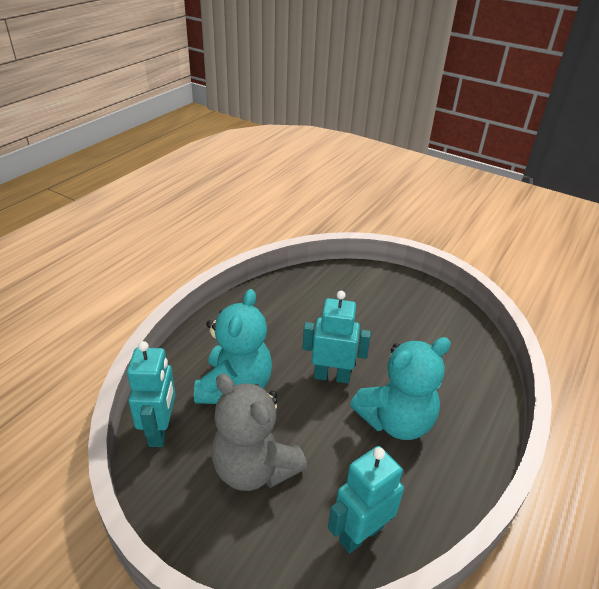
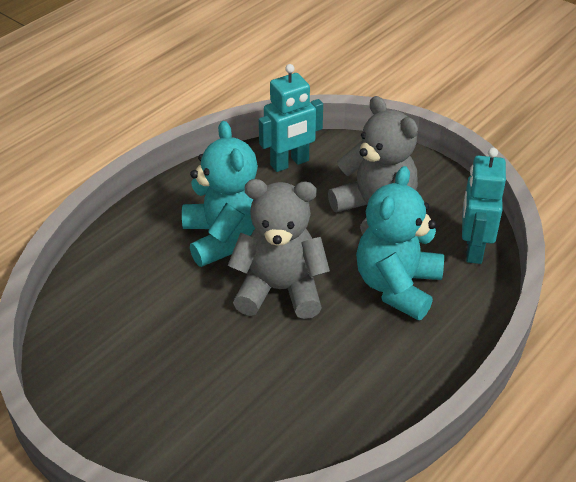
camera: 170 degrees left, 5 degrees up
(331, 376) = (280, 290): turquoise robot -> grey teddy bear
(396, 421) = (224, 238): turquoise teddy bear -> turquoise teddy bear turned 90 degrees clockwise

